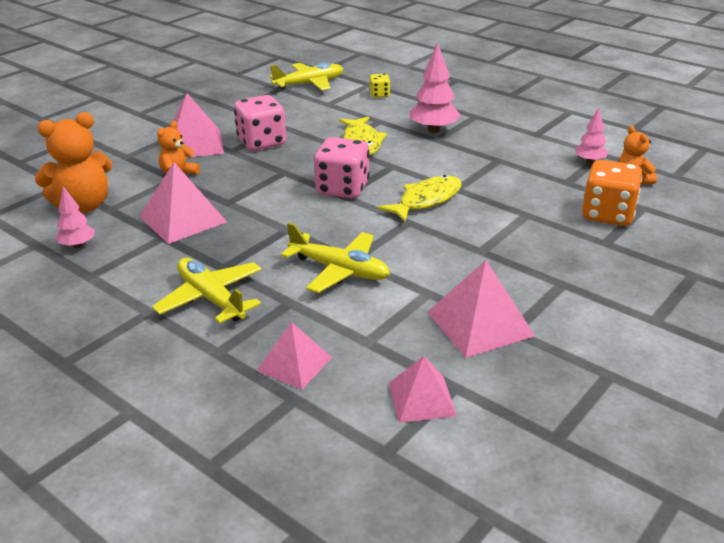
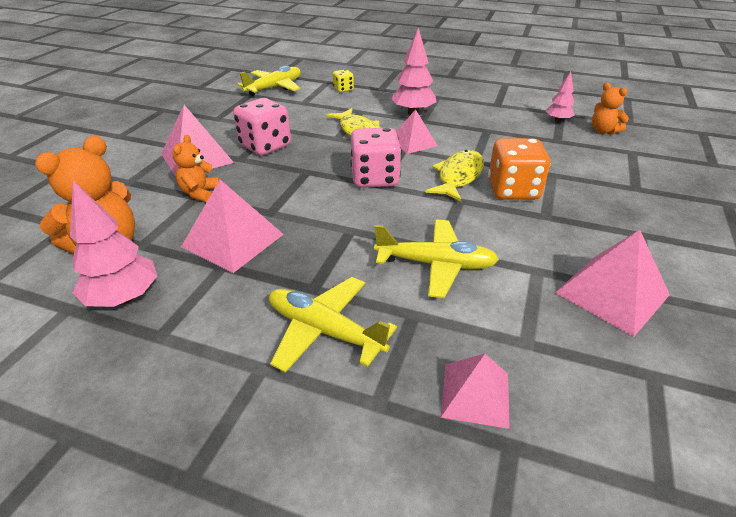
camera: 20 degrees left, 5 degrees up
(78, 245) = (124, 298): pink tree -> pink tree, size x1.67
(422, 399) = (639, 402): pink pyramid -> pink pyramid (413, 142)
(607, 214) = (614, 163): orange dice -> orange dice (513, 190)

